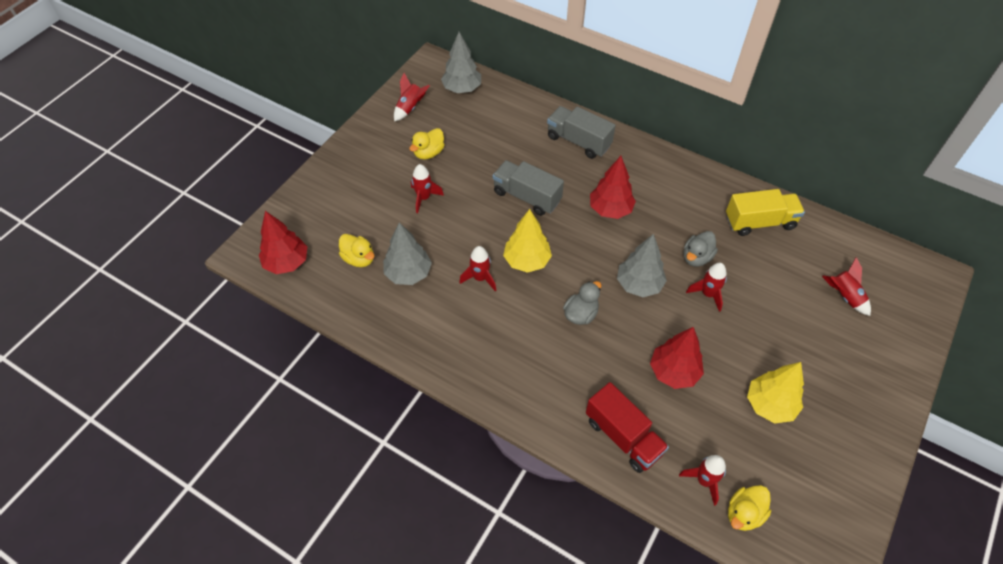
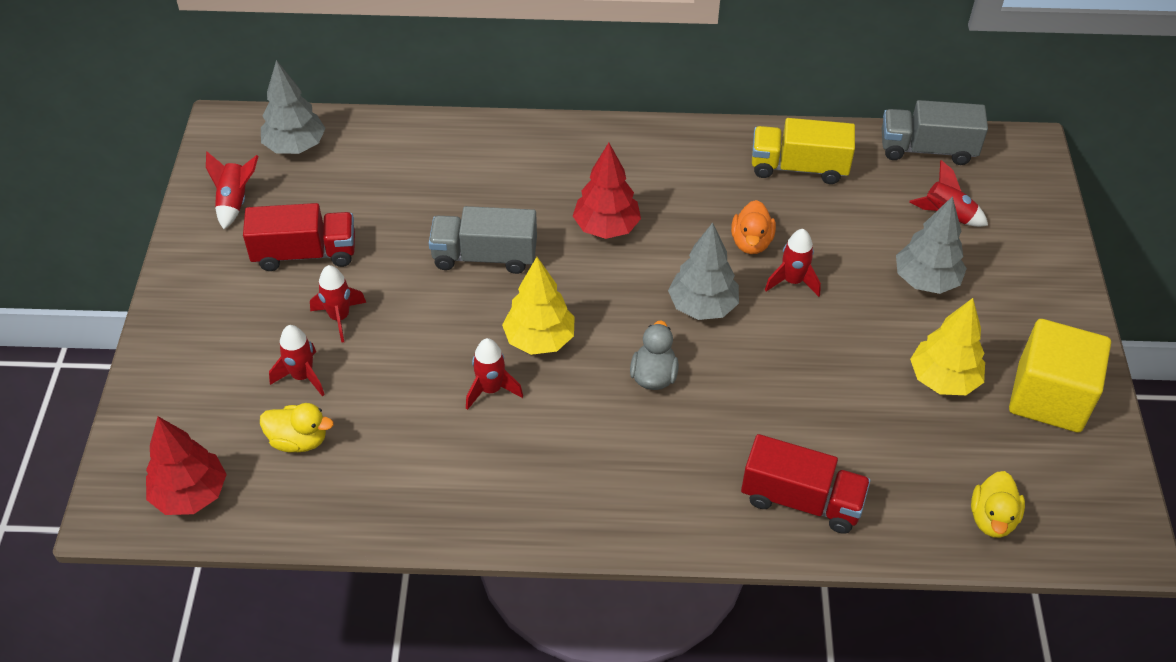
camera: 30 degrees left, 5 degrees down
(408, 273) = (386, 428): grey tree -> grey tree (926, 281)
(428, 153) = (305, 253): yellow duck -> red truck
(578, 141) = (507, 156): grey truck -> grey truck (927, 149)
(673, 372) = (811, 394): red tree -> none
(696, 257) = (751, 242): grey duck -> orange duck
(704, 481) = (926, 504): red rocket -> red rocket (302, 376)
(759, 222) = (798, 167): yellow truck -> yellow truck turned 135 degrees counterclockwise
(839, 452) = (1049, 397): none -> yellow cube

